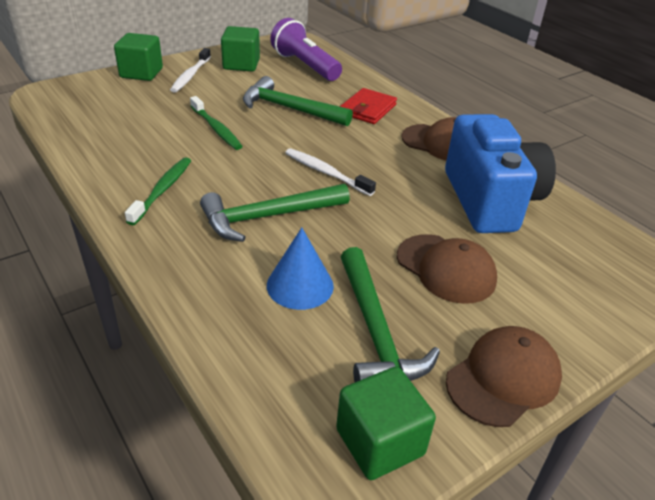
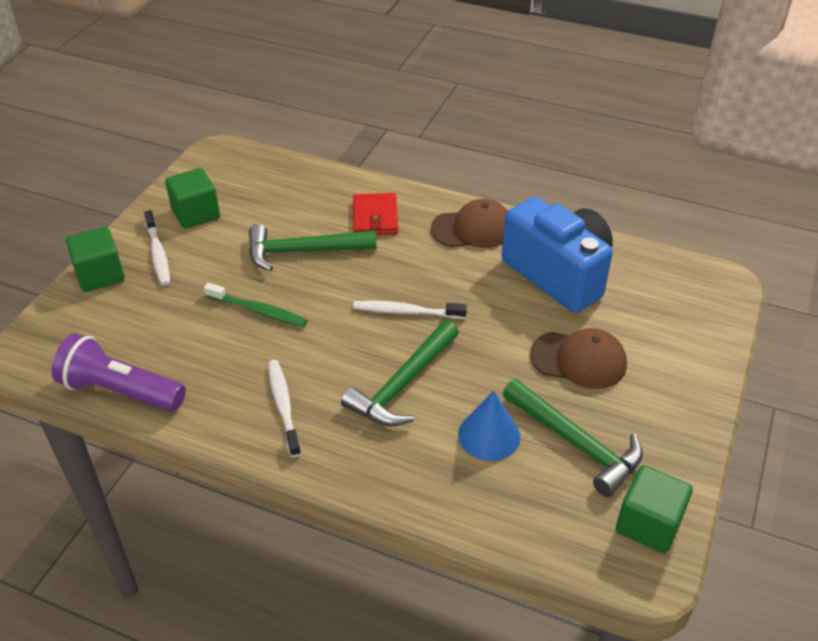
camera: 30 degrees left, 5 degrees up
(162, 190) = (283, 406): green toothbrush -> white toothbrush
(305, 66) = (263, 186): purple flashlight -> purple flashlight (120, 391)
(503, 378) = (684, 431): brown cap -> none

